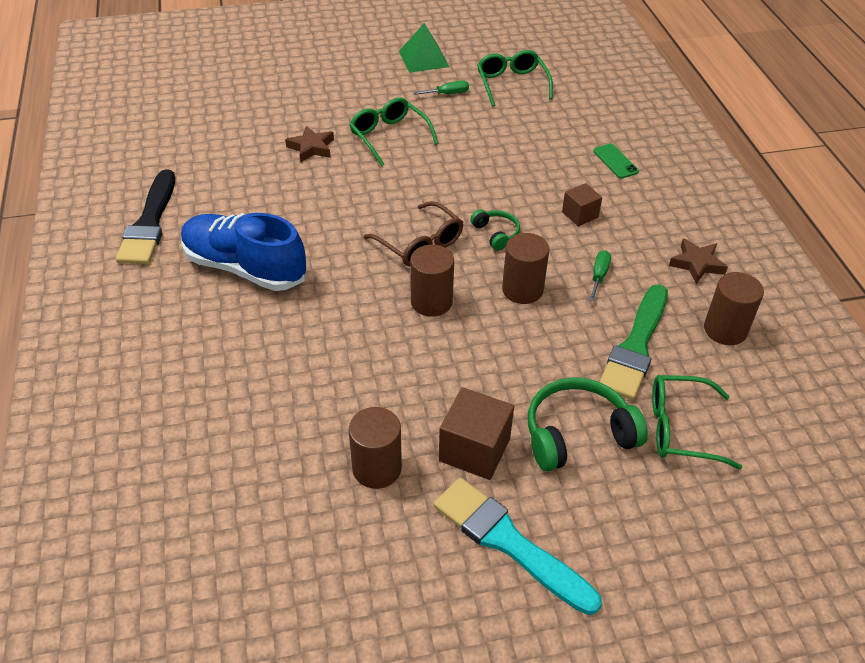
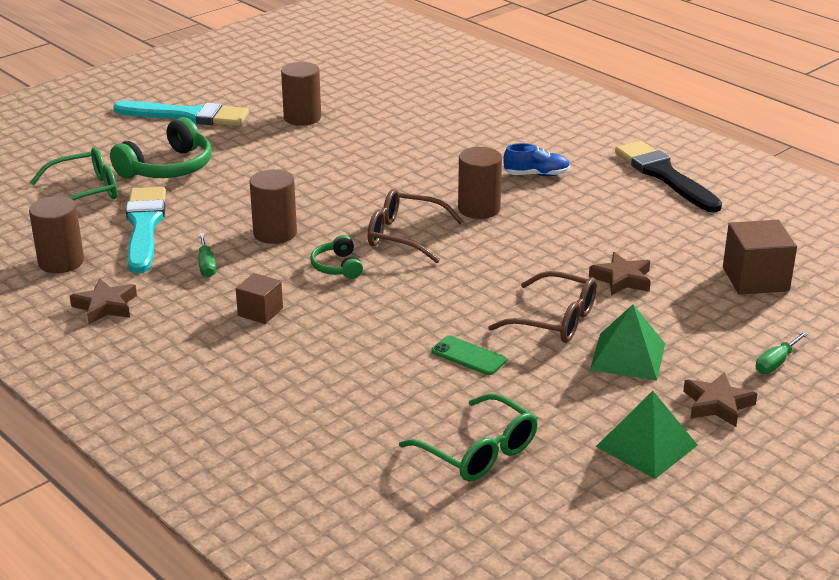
camera: 150 degrees right, 15 degrees down
(245, 268) = (536, 175): blue shoe -> blue shoe, size x0.47
(362, 63) = (717, 404): none -> brown star
(375, 101) = (627, 356): none -> green pyramid
(389, 136) = (555, 320): green glasses -> brown glasses
(431, 302) = (350, 202): brown cylinder -> brown cylinder (479, 209)
(448, 94) = (549, 401): green screwdriver -> green screwdriver (776, 363)
(474, 450) = (241, 141): brown cube -> brown cube (755, 279)
(496, 234) = (337, 267): green headphones -> green headphones turned 45 degrees clockwise
(615, 161) = (253, 387): green phone -> green phone (468, 356)
(635, 346) = (144, 227): green brush -> turquoise brush

